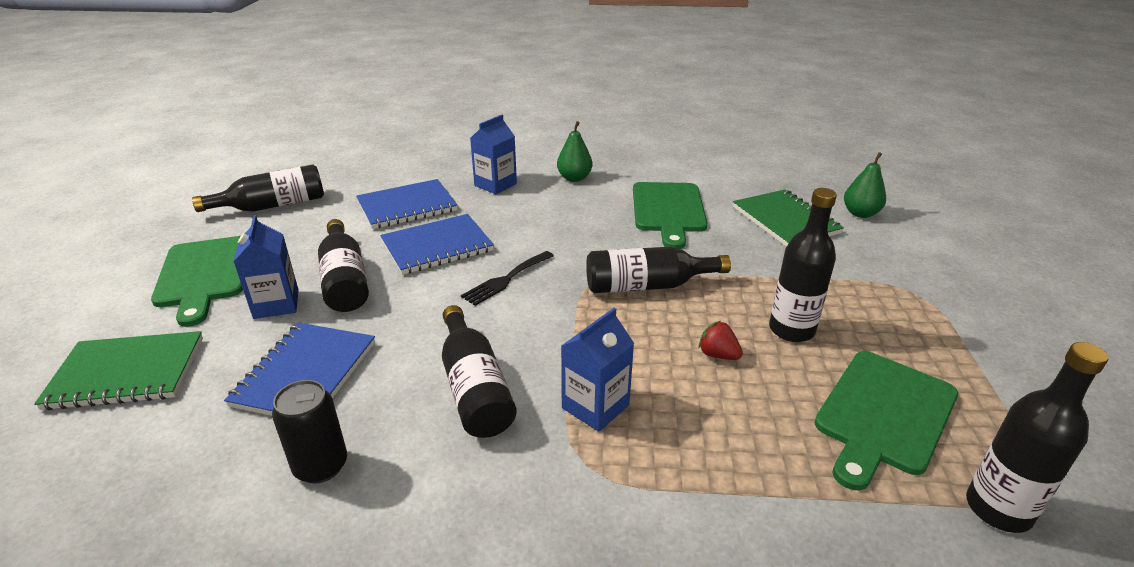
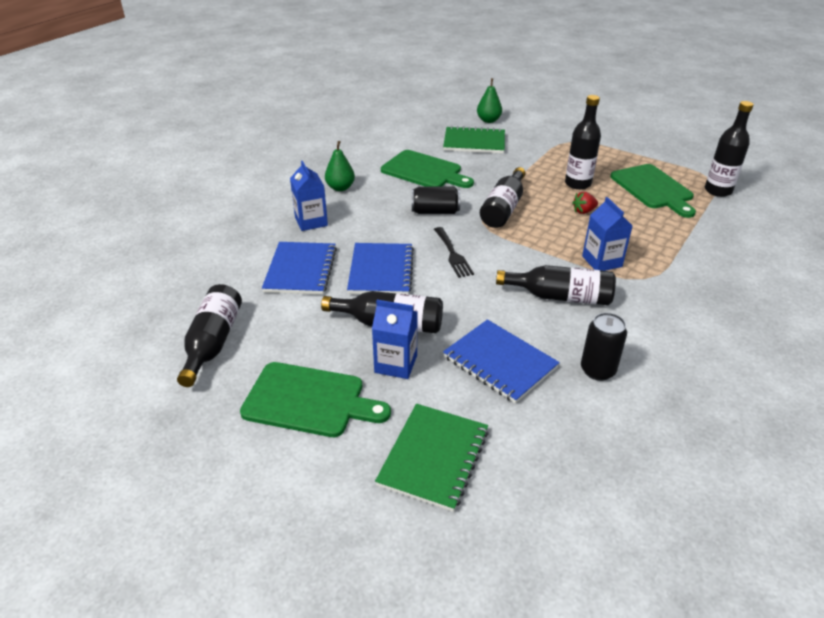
camera: 60 degrees left, 5 degrees up
(587, 242) = (435, 211): none -> black can

